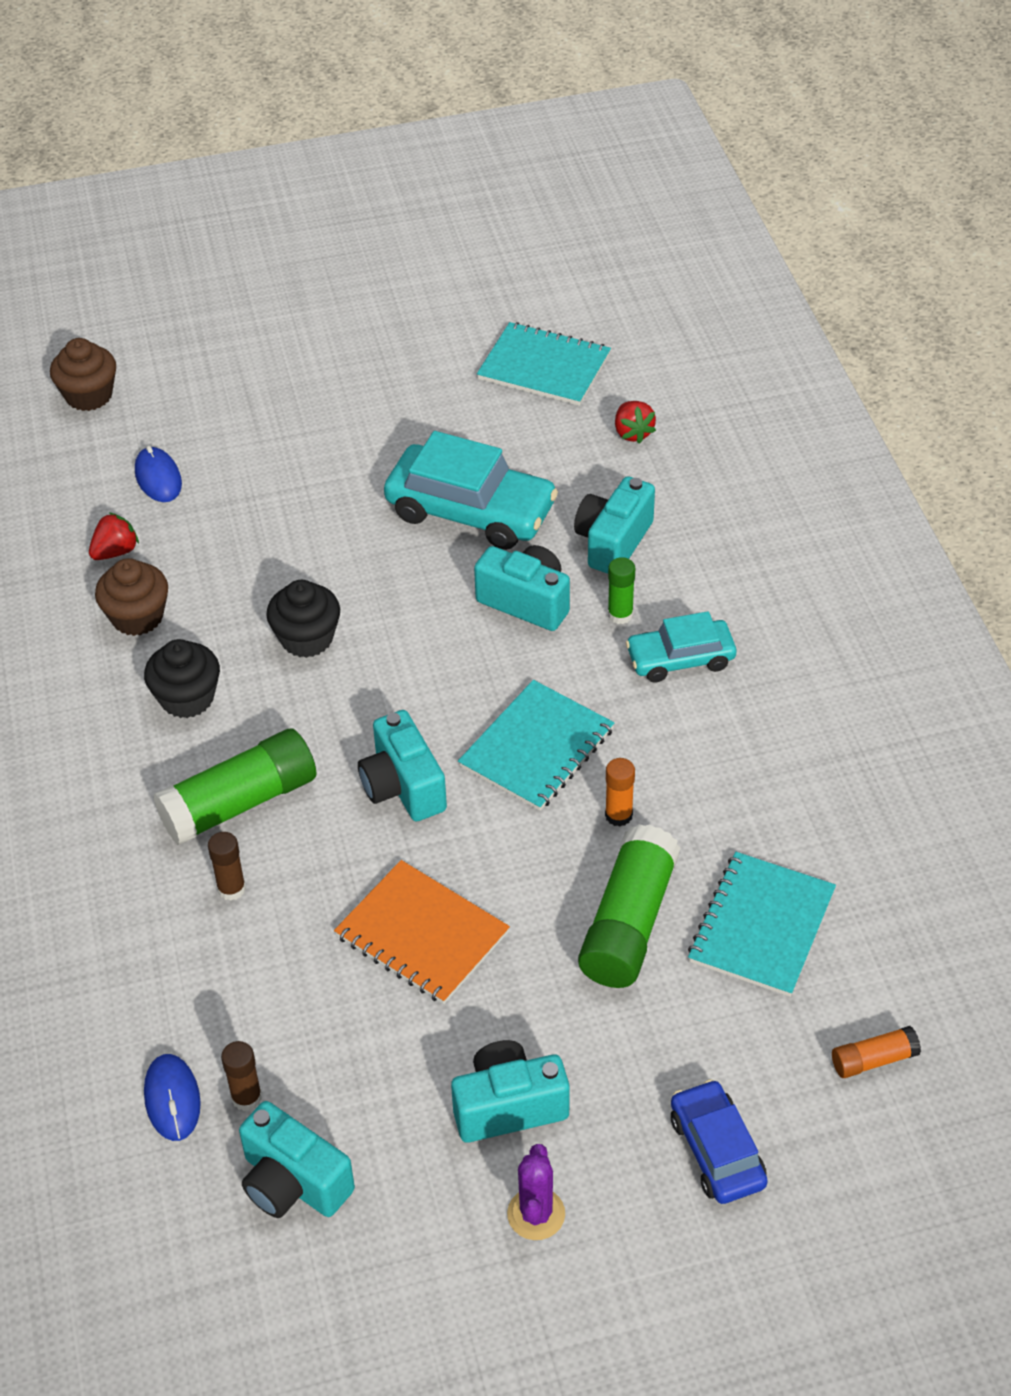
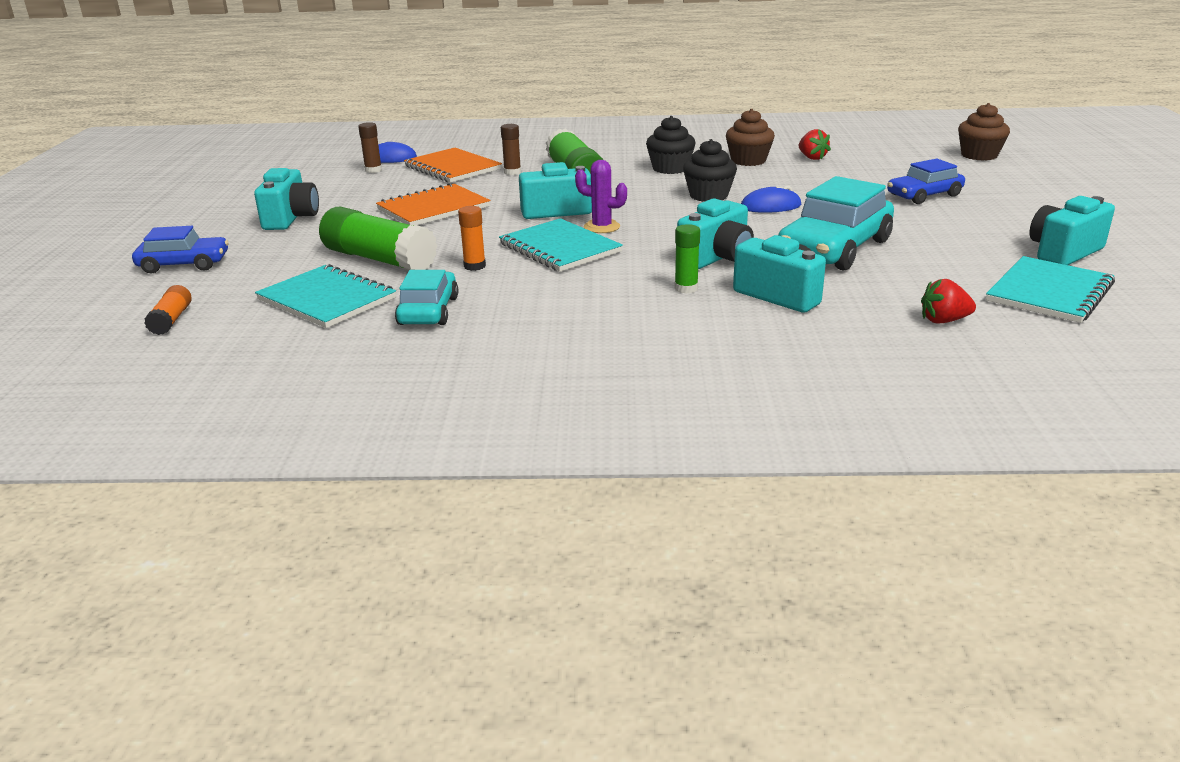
camera: 105 degrees right, 20 degrees down
(158, 478) = (886, 168): blue mouse -> blue mouse (770, 206)
(218, 980) = (453, 168): none -> orange notebook
(269, 444) = (924, 195): none -> blue car
(293, 1182) = (312, 176): turquoise camera -> turquoise camera (1063, 252)
(536, 1214) = (217, 219): purple cactus -> purple cactus (601, 227)
(680, 659) = (620, 305): turquoise car -> turquoise car (428, 311)

